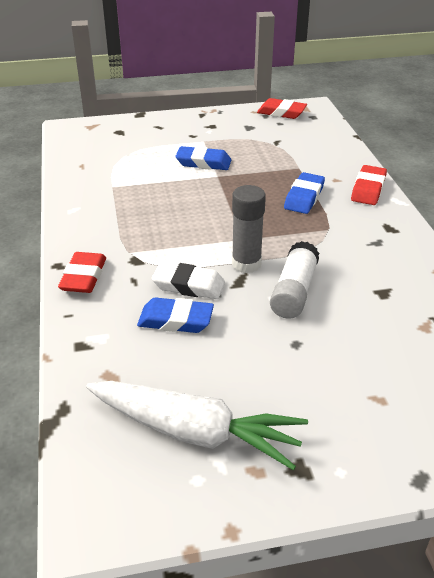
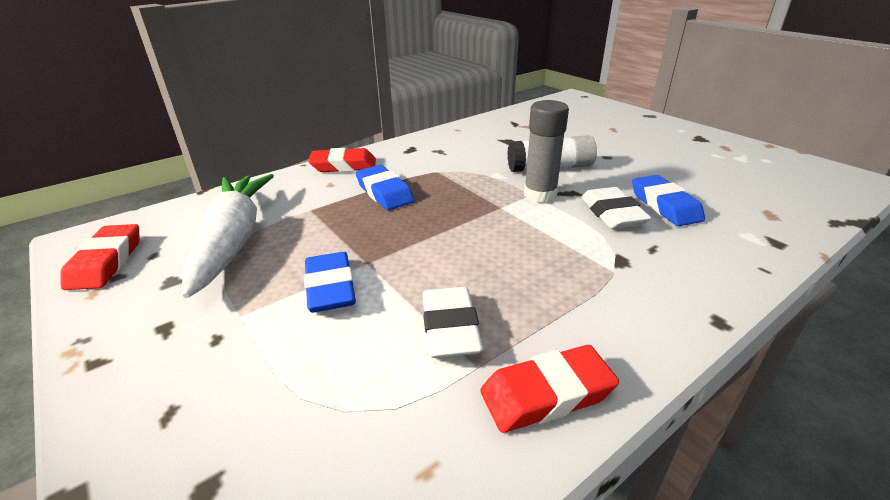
camera: 115 degrees left, 5 degrees down
(83, 277) = (703, 286): red eraser -> red eraser (546, 394)
(141, 186) = (450, 328): none -> white eraser
(195, 432) = (741, 168): white carrot -> white carrot (234, 240)
(304, 197) = (384, 192): blue eraser -> blue eraser turned 60 degrees clockwise

